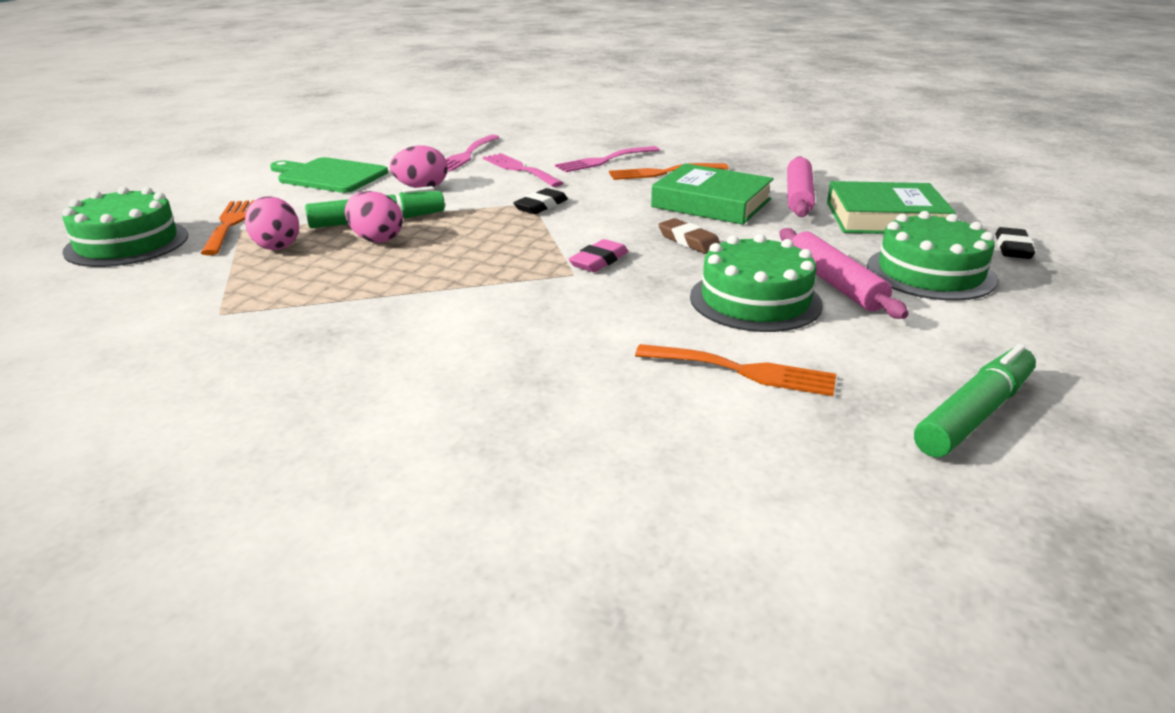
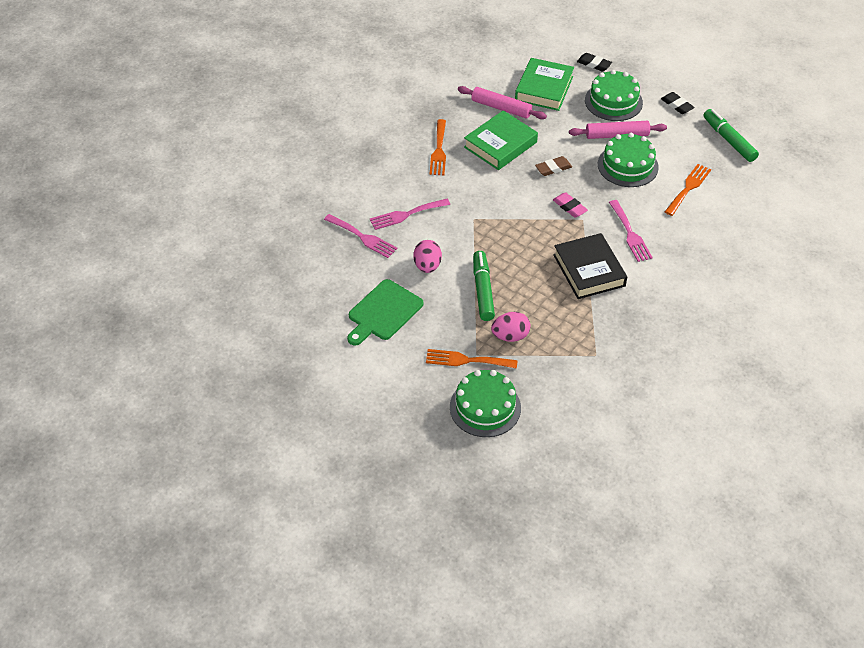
camera: 75 degrees left, 20 degrees up
(376, 239) = (513, 292): pink egg -> none
(440, 289) = (589, 270): none -> black book
(541, 206) = (481, 215): black eraser -> black eraser (677, 105)
(604, 160) = (403, 171): pink fork -> pink fork (630, 234)

